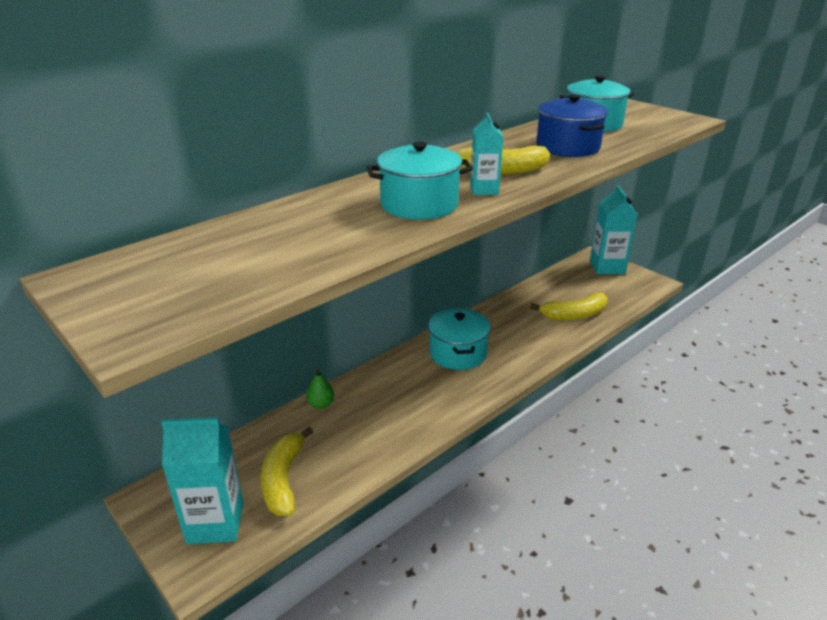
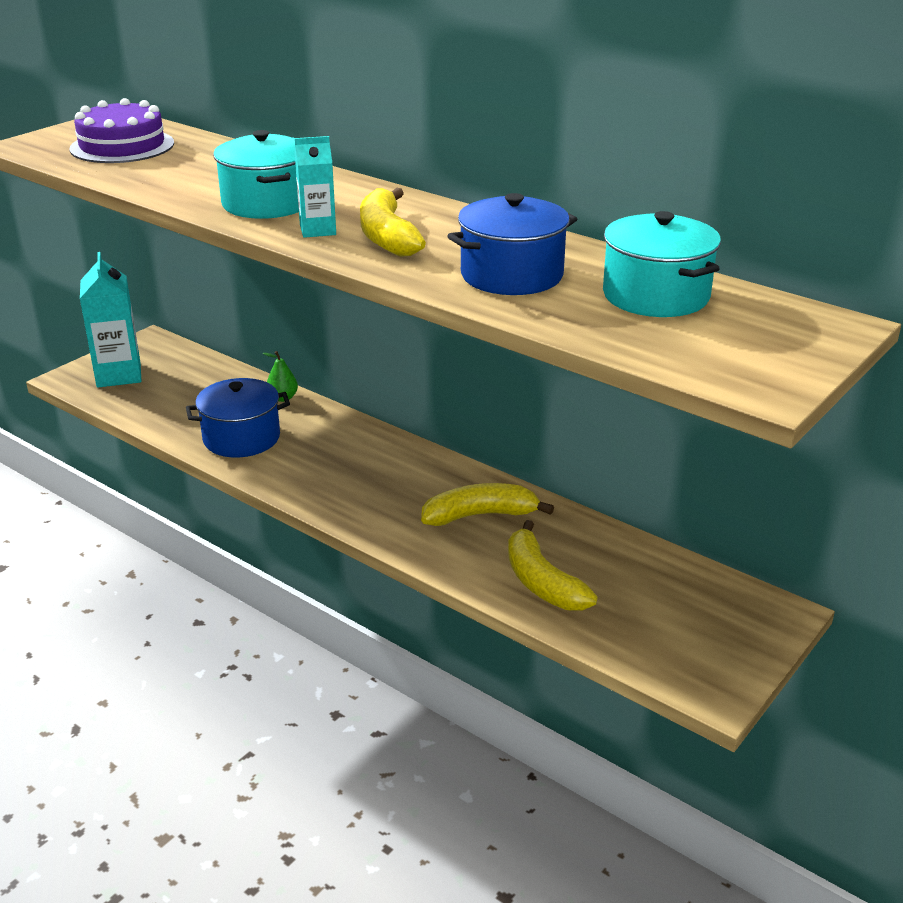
camera: 80 degrees right, 0 degrees up
(200, 269) = (122, 146): none -> purple cake
(283, 480) = (169, 396): yellow banana -> yellow banana (480, 515)
(380, 430) = (241, 438): none -> blue pot
(458, 353) = (401, 477): turquoise pot -> none
(607, 267) = (744, 628): turquoise carton -> none

